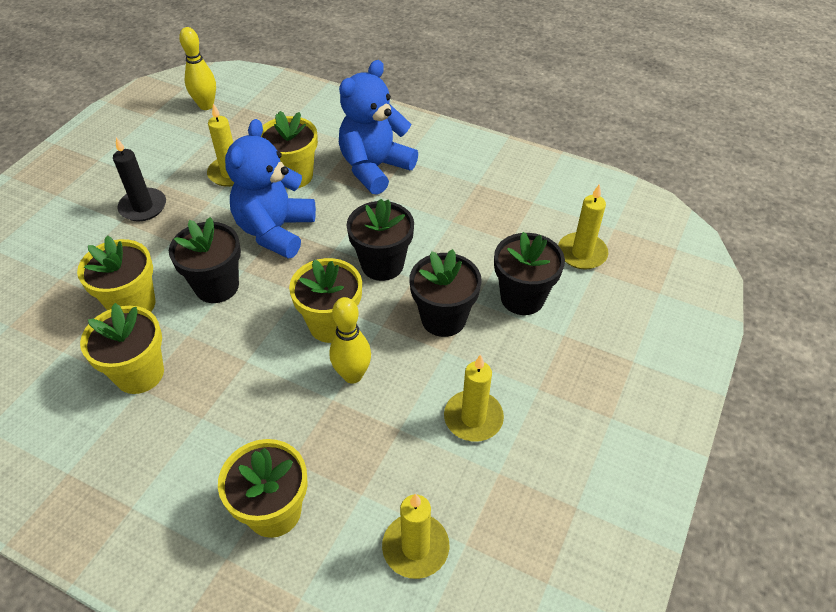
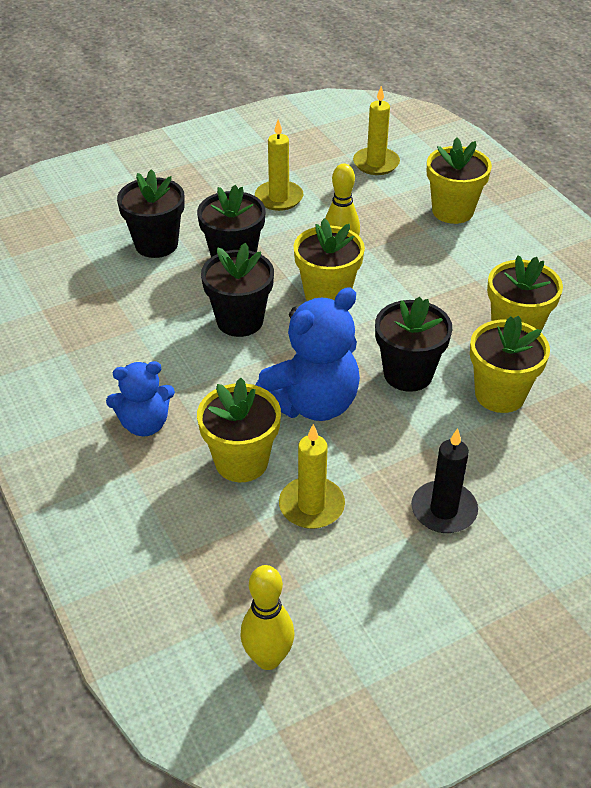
camera: 145 degrees left, 5 degrees down
(375, 168) = (145, 424): blue teddy bear -> blue teddy bear, size x0.62
(582, 253) = (66, 251): yellow candle -> none

